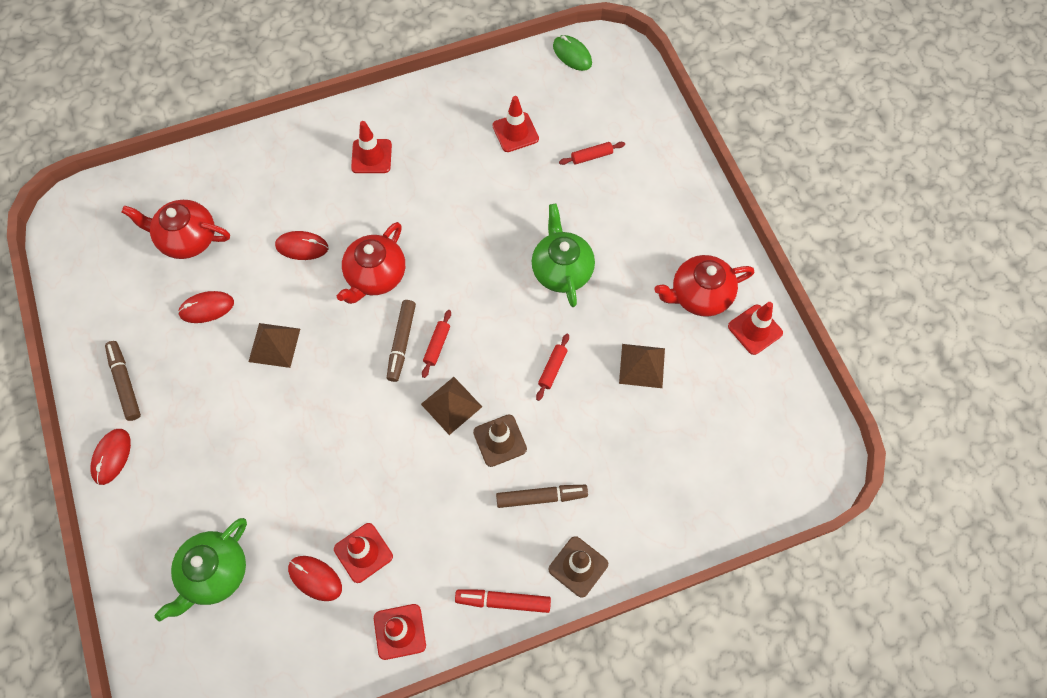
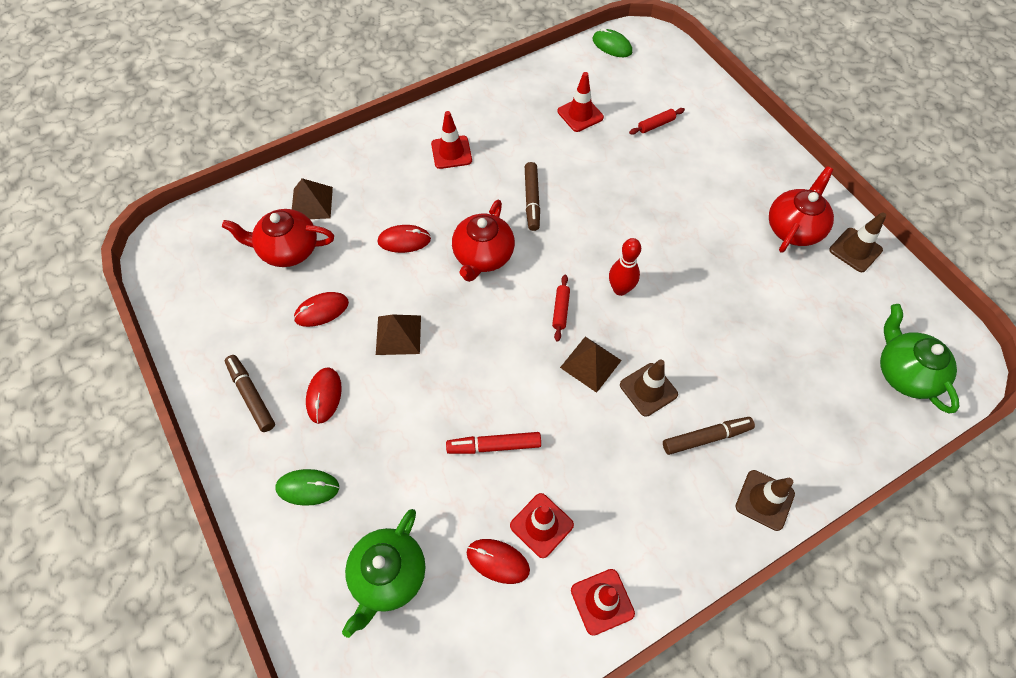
camera: 10 degrees left, 5 degrees down
(111, 457) = (251, 472): red mouse -> red mouse (324, 396)
(159, 480) = (308, 487): none -> green mouse
(402, 343) = (525, 313): brown marker -> brown marker (532, 200)
(502, 333) = (620, 289): none -> red bowling pin
(503, 601) = (700, 549): red marker -> red marker (494, 446)
(552, 369) = (679, 314): red rolling pin -> none
(561, 269) = (659, 224): green teapot -> green teapot (904, 372)
(642, 365) = (762, 298): brown pyramid -> brown pyramid (311, 203)
(699, 295) = (794, 228): red teapot -> red teapot turned 150 degrees clockwise
(755, 329) = (855, 250): red traffic cone -> brown traffic cone

